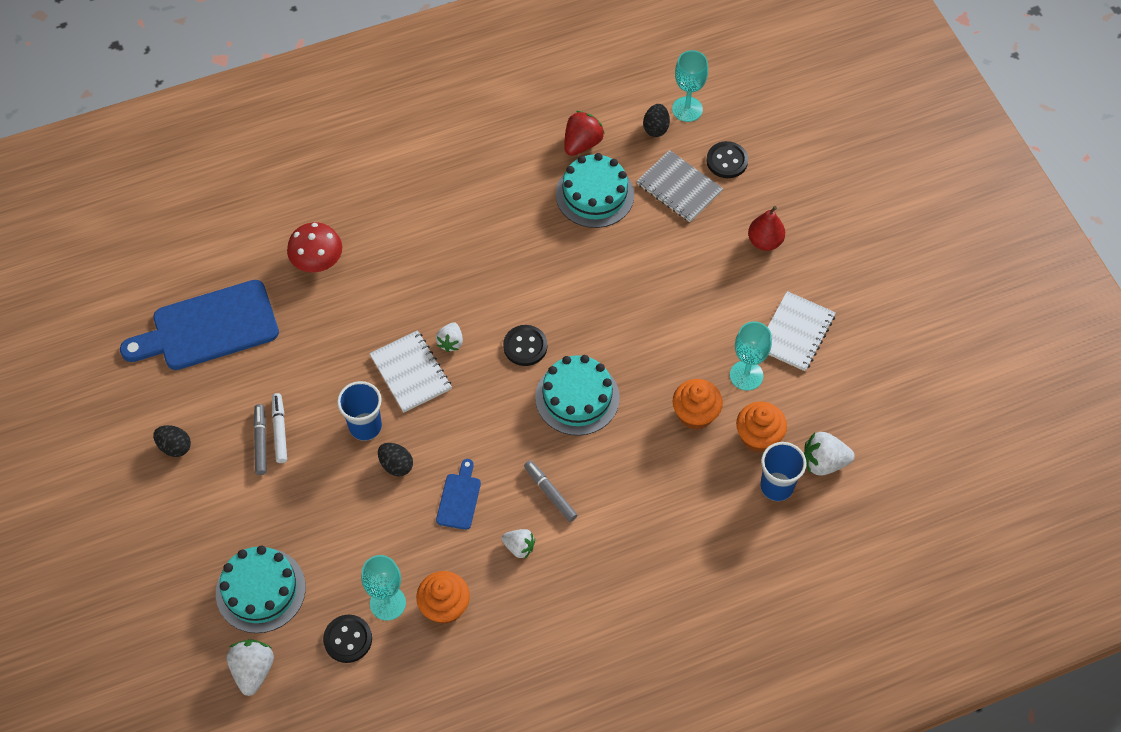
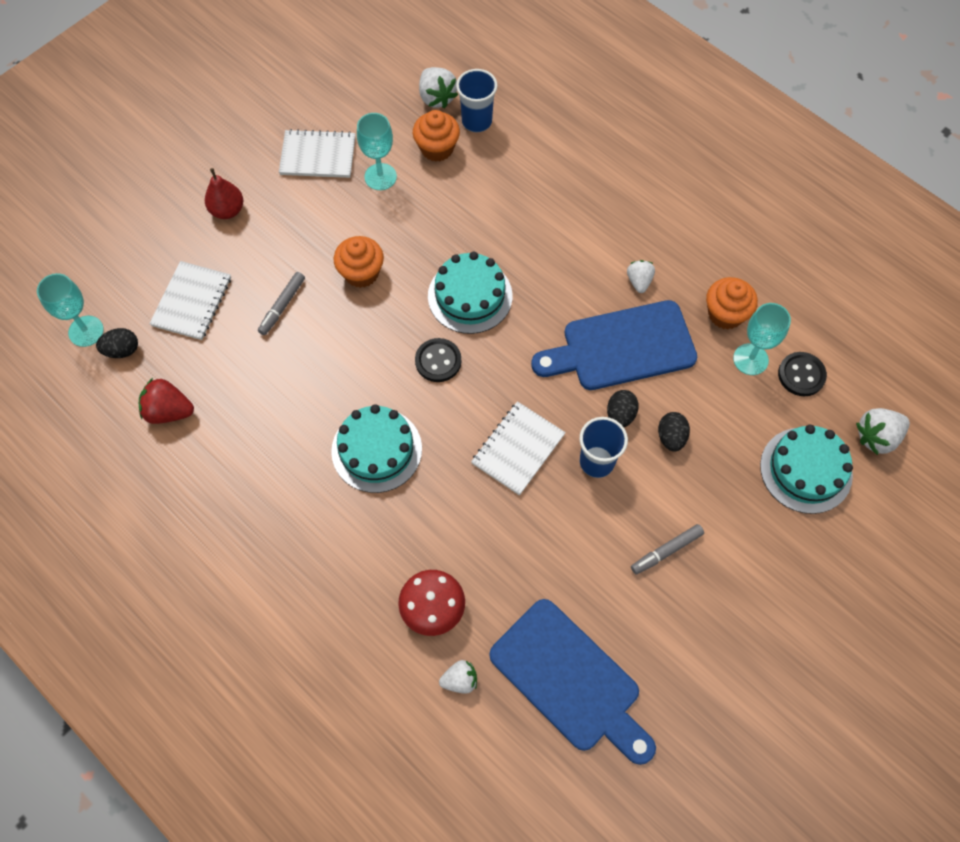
camera: 115 degrees left, 5 degrees up
(175, 447) = (719, 634): black egg -> black egg (671, 437)
(280, 430) = (644, 539): white marker -> none
(450, 342) = (466, 428): white strawberry -> white strawberry (460, 680)
(459, 498) = (622, 347): blue cutting board -> blue cutting board, size x2.17
(550, 493) = (575, 279): grey marker -> grey marker (282, 306)
(594, 194) = (231, 373): turquoise cake -> turquoise cake (376, 450)
(679, 188) = (192, 302): grey notebook -> white notebook
(695, 414) = (439, 200): orange cupcake -> orange cupcake (361, 273)
(727, 161) = (142, 273): black button -> none

